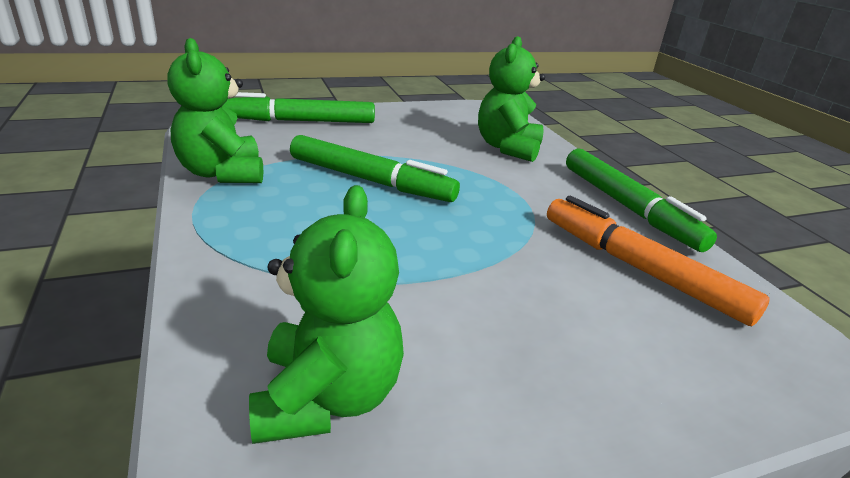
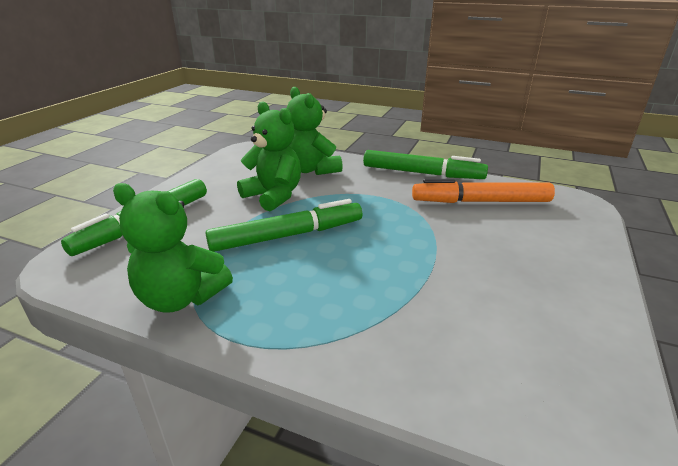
camera: 45 degrees left, 0 degrees up
(327, 397) = (520, 359): green teddy bear -> green teddy bear (274, 196)

